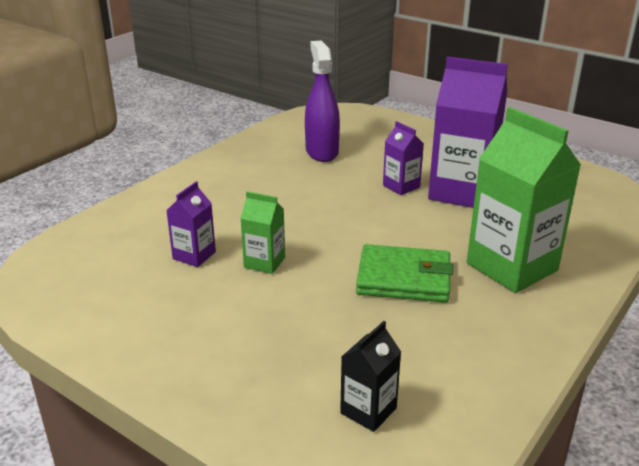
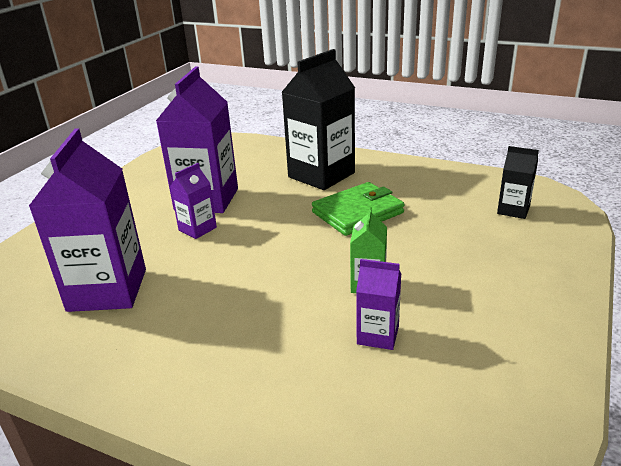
camera: 100 degrees left, 0 degrees up
(322, 152) = (107, 290): purple spray bottle -> purple carton
(404, 278) = (357, 212): green wallet -> green wallet turned 60 degrees clockwise
(511, 267) = (321, 175): green carton -> black carton

